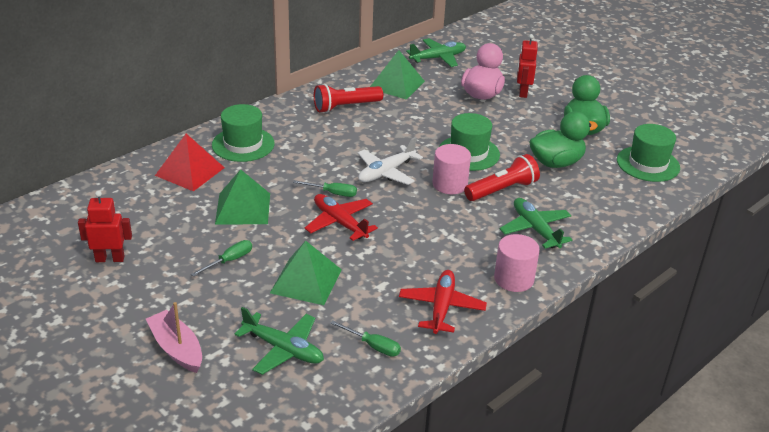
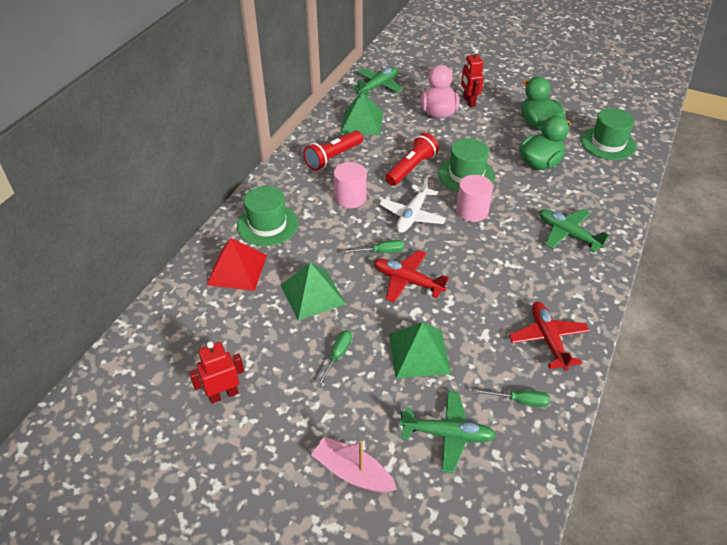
camera: 20 degrees left, 10 degrees up
(502, 190) = (517, 203): red flashlight -> red flashlight (411, 168)
(514, 279) = (584, 289): pink cylinder -> pink cylinder (350, 198)

